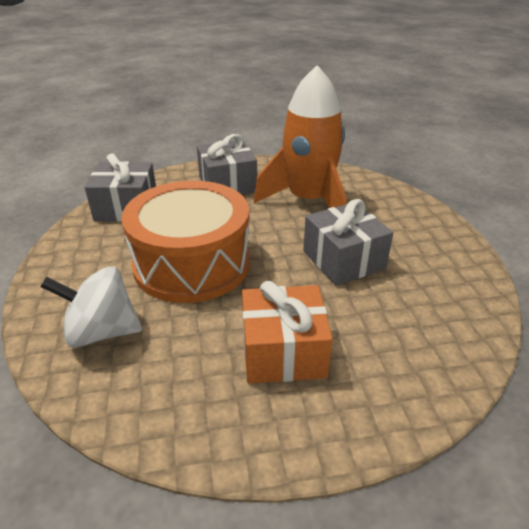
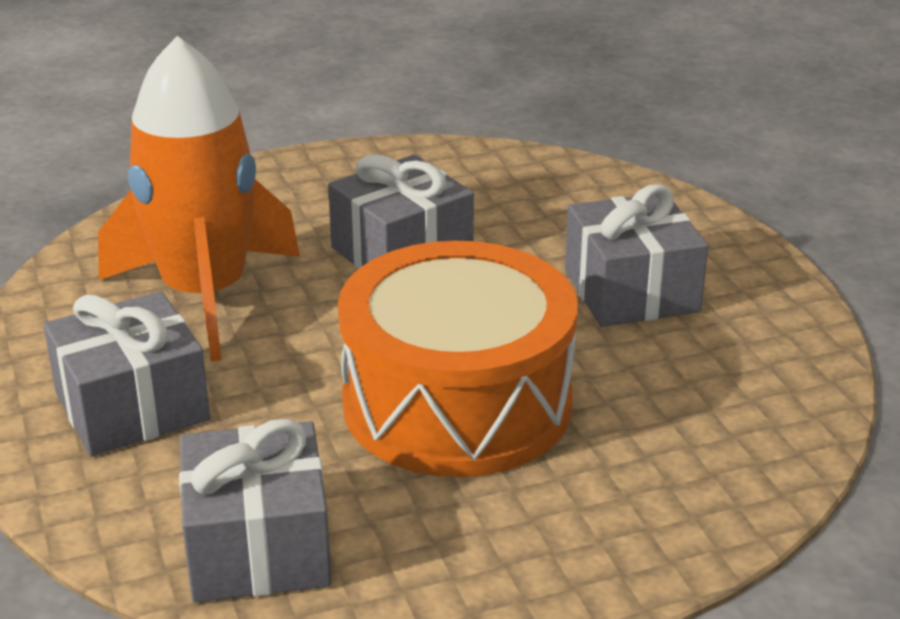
camera: 100 degrees left, 5 degrees down
(102, 332) = (674, 463): white spinning top -> none
(283, 351) = (631, 291): orange gift -> grey gift

